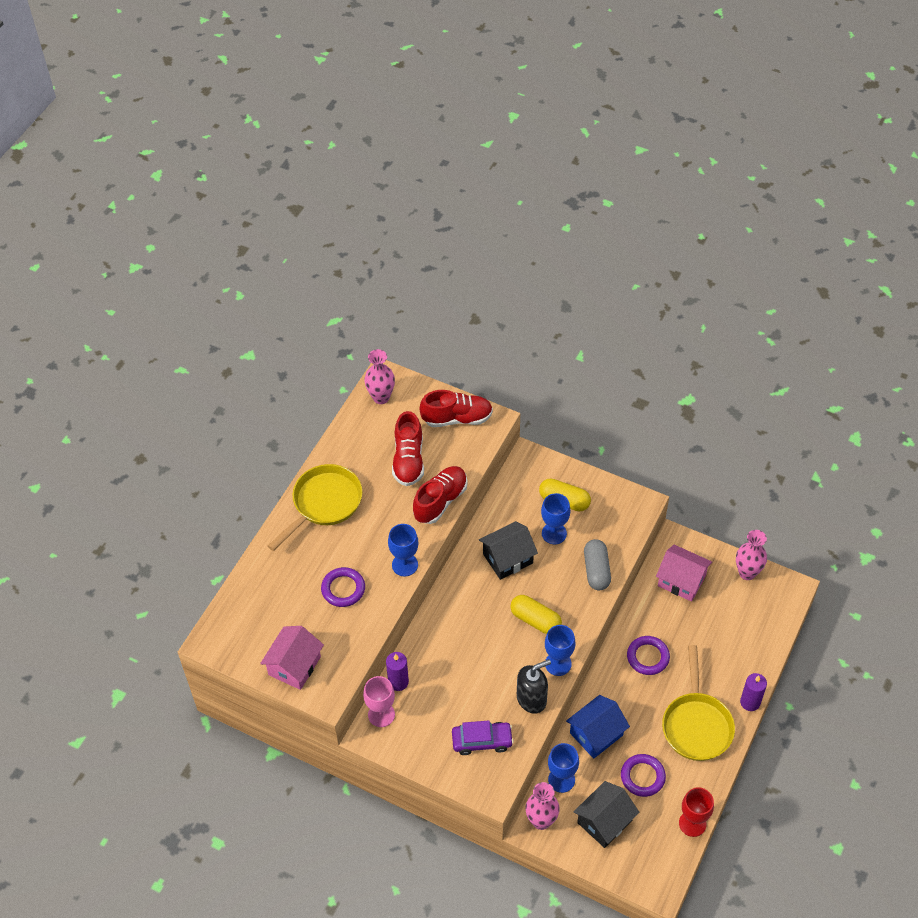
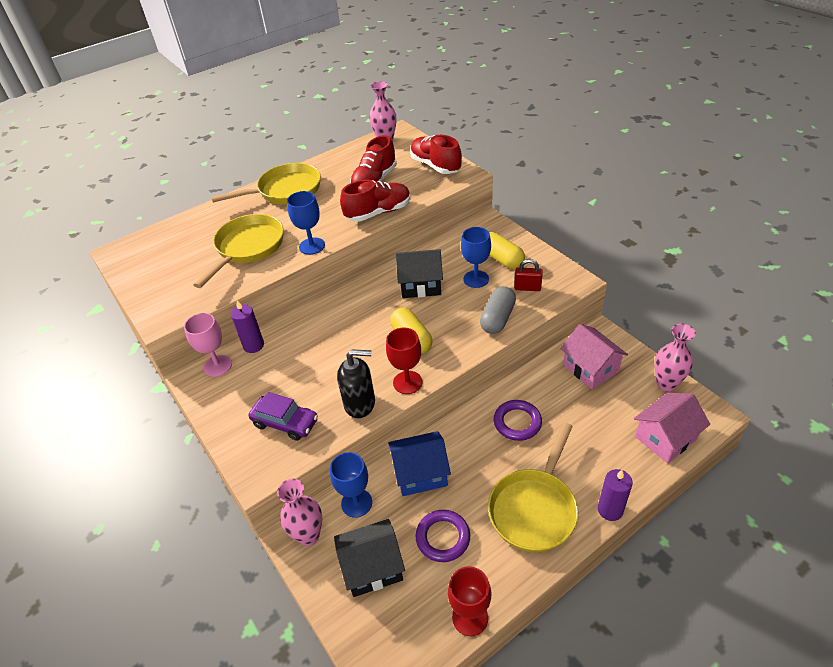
camera: 30 degrees right, 10 degrees down
(294, 666) = (159, 288): pink house -> pink house (665, 438)
(343, 589) = (248, 248): purple ring -> yellow pan
(457, 418) = (435, 166): red shoe -> red shoe turned 150 degrees counterclockwise
(558, 664) = (407, 382): blue goblet -> red goblet
(604, 527) = (527, 288): none -> red padlock

